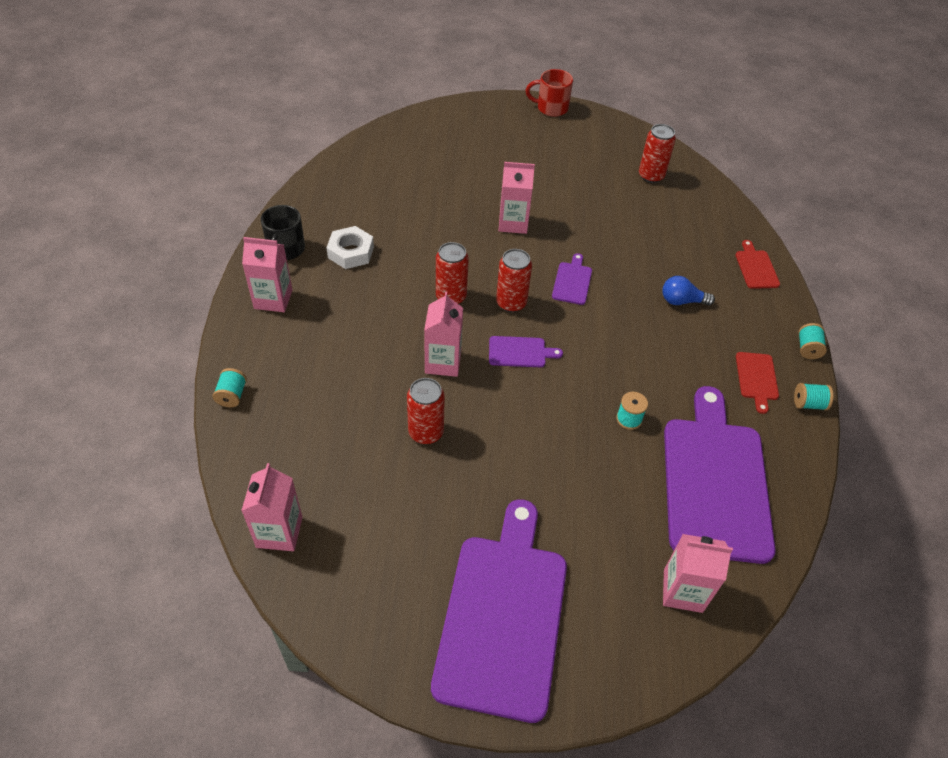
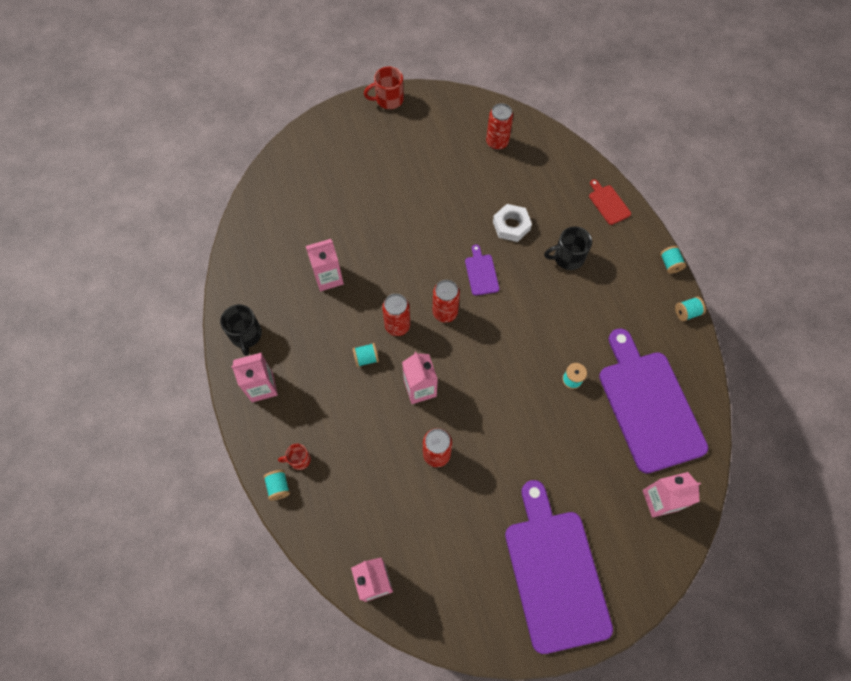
camera: 20 degrees left, 15 degrees up
(270, 378) = (299, 460): none -> red mug
(351, 252) = (299, 316): white nut -> white nut (511, 225)
(399, 313) = (366, 358): none -> turquoise spool
(513, 223) = (412, 234): pink carton -> pink carton (328, 277)
(520, 352) = (471, 355): purple cutting board -> none
(682, 301) = (567, 257): blue light bulb -> black mug
(757, 378) = (645, 306): red cutting board -> none

